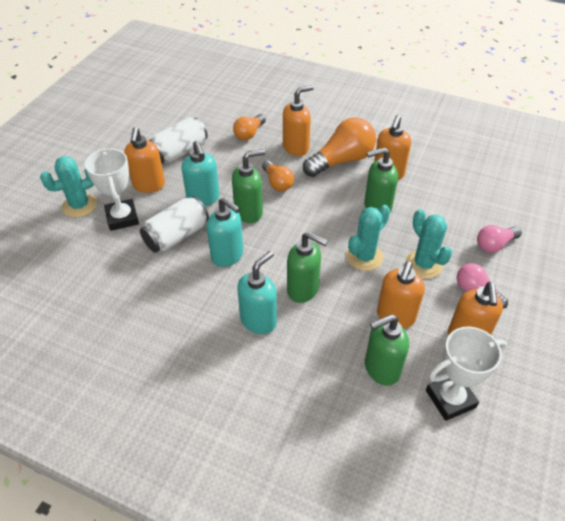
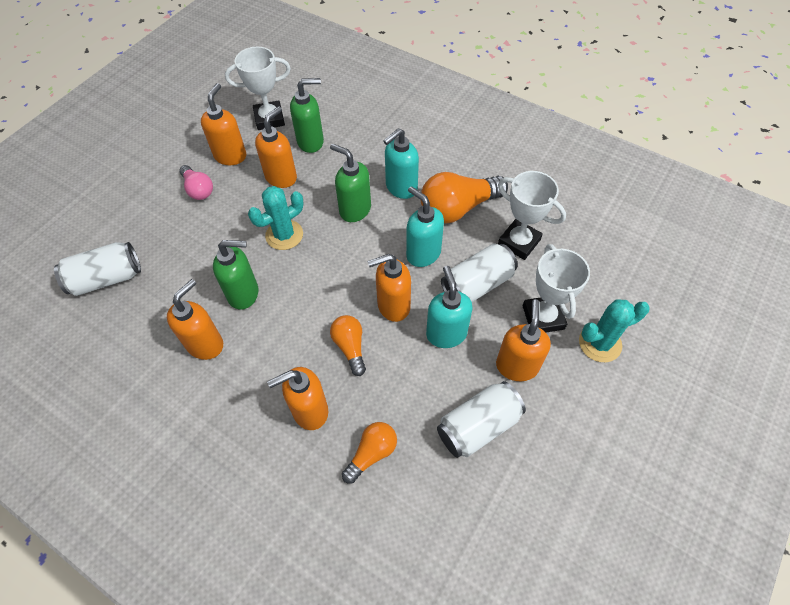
camera: 170 degrees left, 10 degrees up
(134, 276) = (519, 242): none -> white trophy
(249, 212) = (393, 306): green soap dispenser -> orange soap dispenser
(342, 160) = (255, 375): orange light bulb -> orange light bulb (458, 208)
(423, 264) = (230, 220): turquoise cactus -> none
(494, 245) = (148, 232): pink light bulb -> none
(499, 205) = (106, 278): none -> white can

